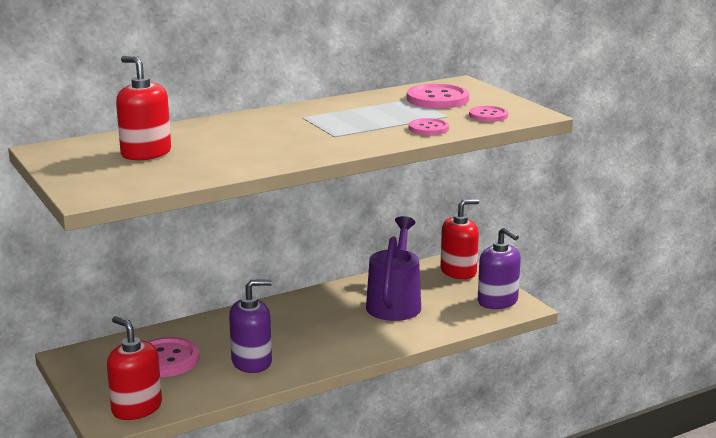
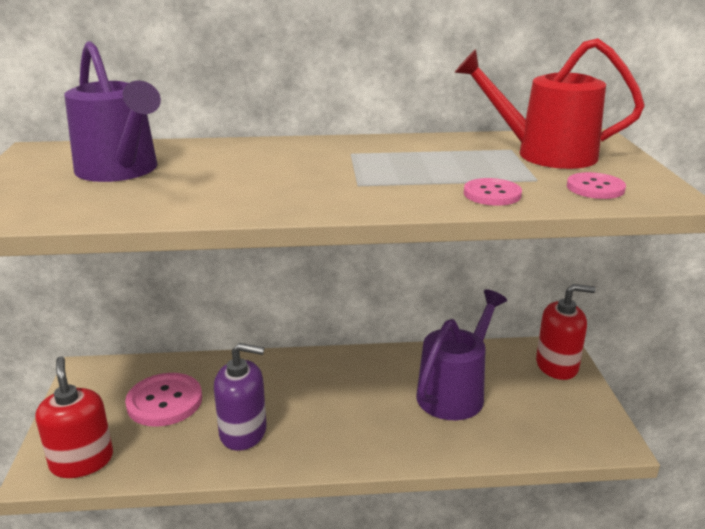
camera: 25 degrees right, 5 degrees up
(146, 153) = (121, 171): red soap dispenser -> purple watering can
(437, 99) = (544, 154): pink button -> red watering can
(497, 301) = (584, 424): purple soap dispenser -> none

